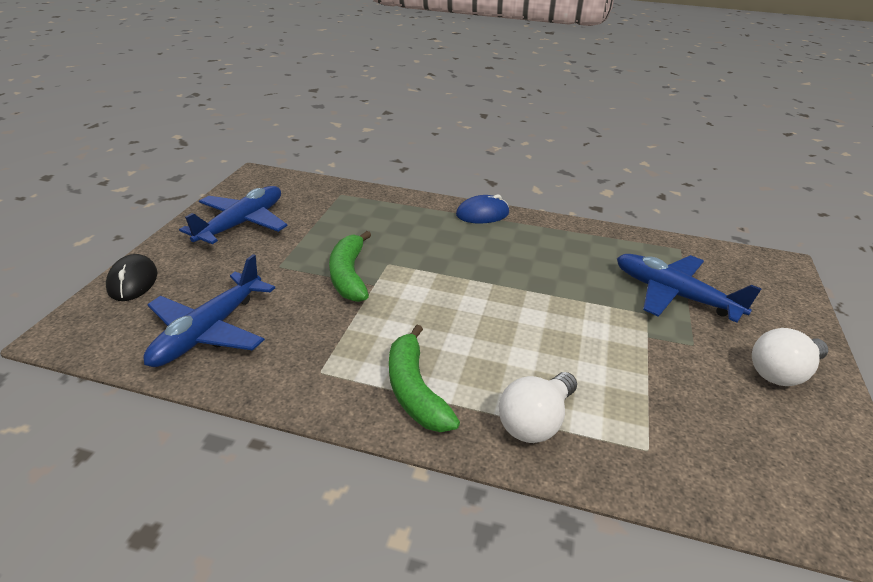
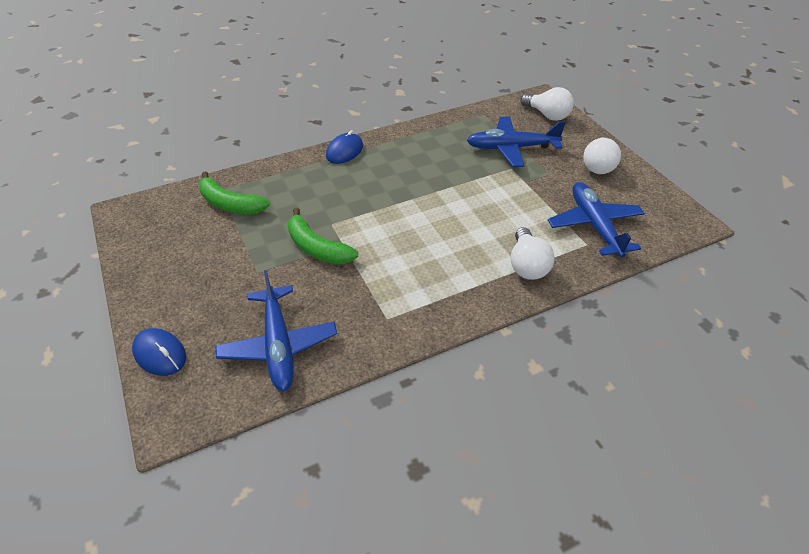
camera: 40 degrees left, 10 degrees up
(133, 281) = (160, 354): black mouse -> blue mouse
(241, 224) = (176, 258): blue plane -> blue plane (594, 226)
(415, 390) = (452, 291): green banana -> green banana (230, 204)
(768, 285) = (547, 115): none -> white light bulb

